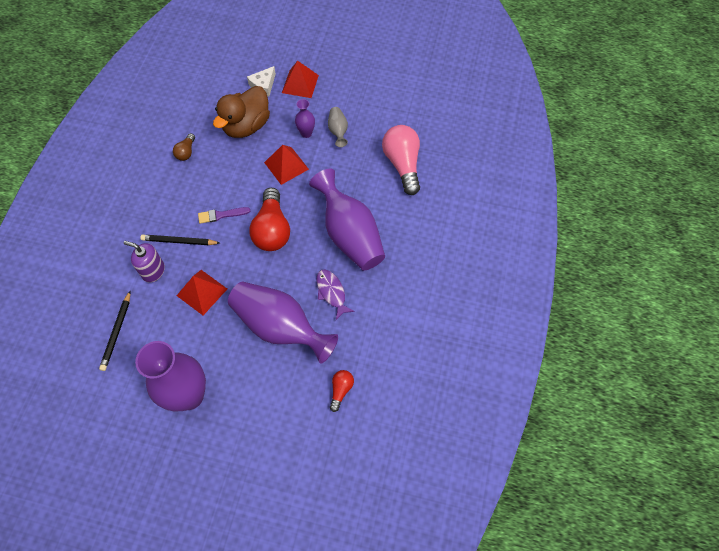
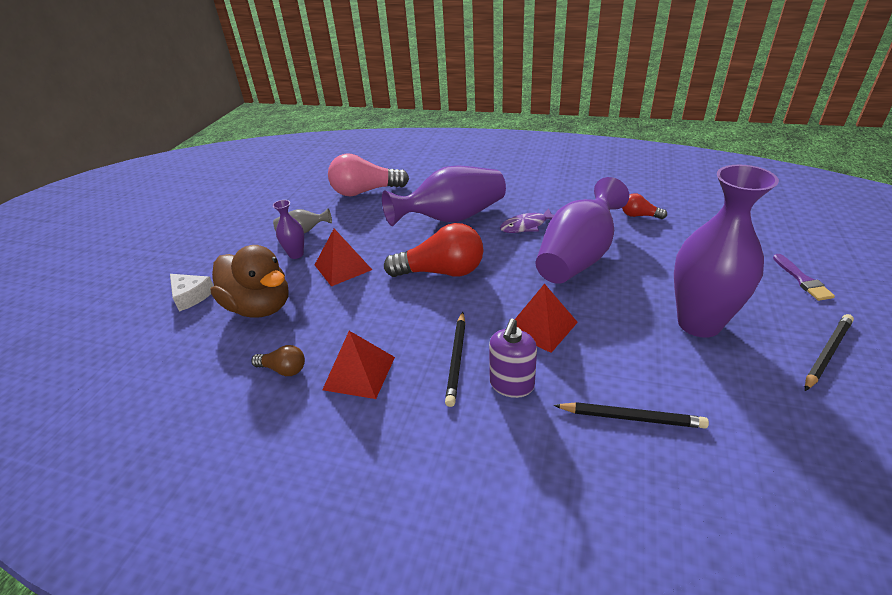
camera: 85 degrees left, 25 degrees down
(146, 471) = (827, 353): none -> black pencil
(221, 215) = (413, 319): purple brush -> purple brush (802, 279)
(300, 84) = (209, 264): red pyramid -> red pyramid (359, 373)

